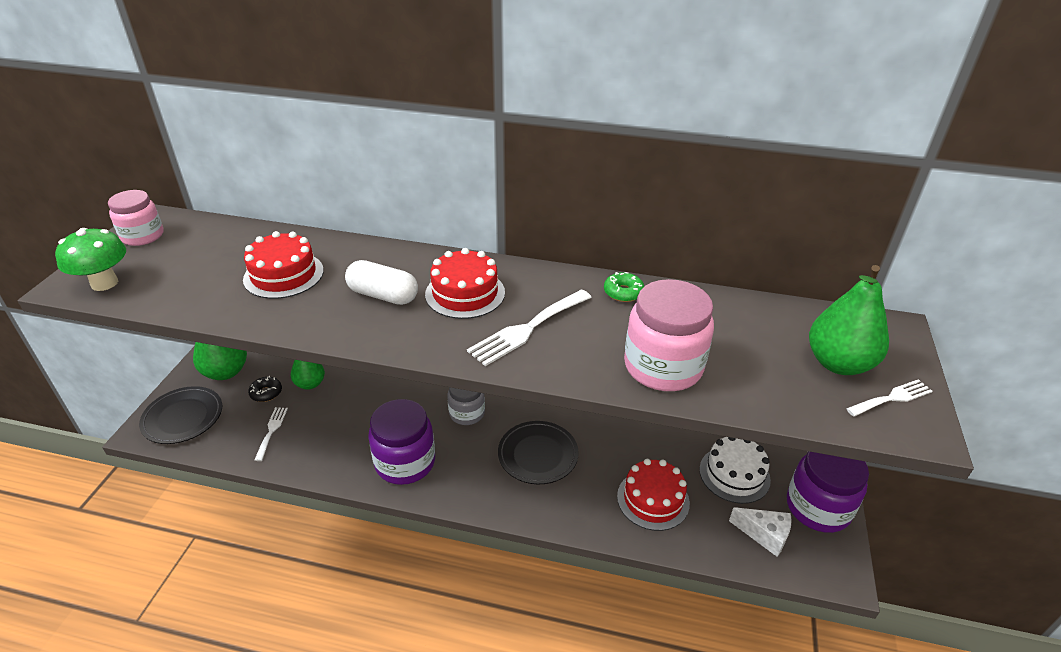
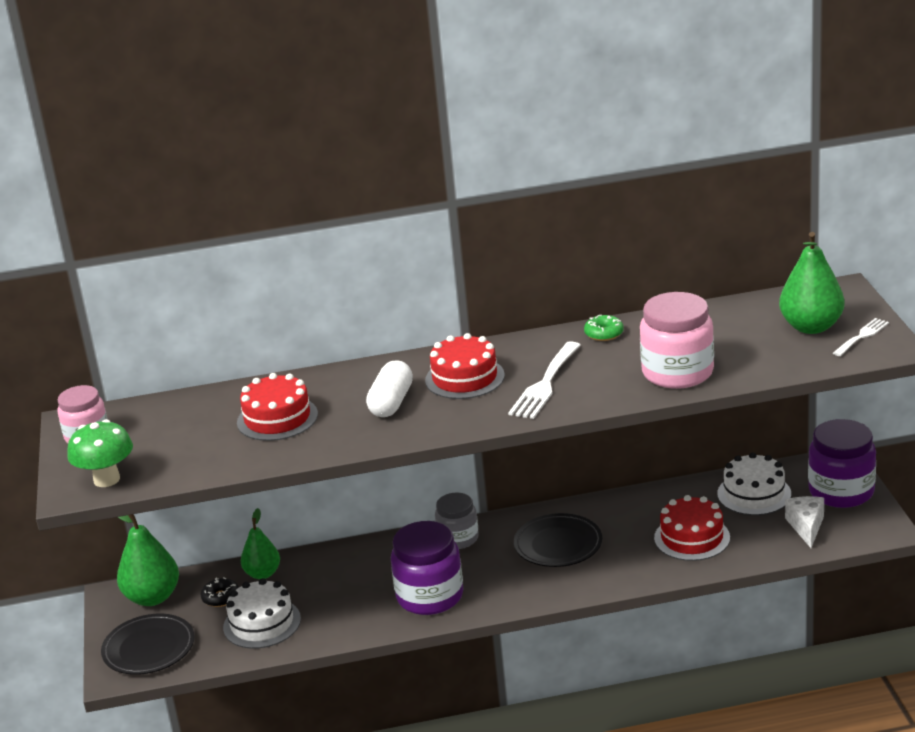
camera: 20 degrees left, 10 degrees down
(271, 430) = (262, 623): white fork -> white cake
(383, 295) = (391, 403): white capsule -> white capsule turned 75 degrees counterclockwise
(764, 535) = (806, 526): white cheese -> white cheese turned 90 degrees counterclockwise

